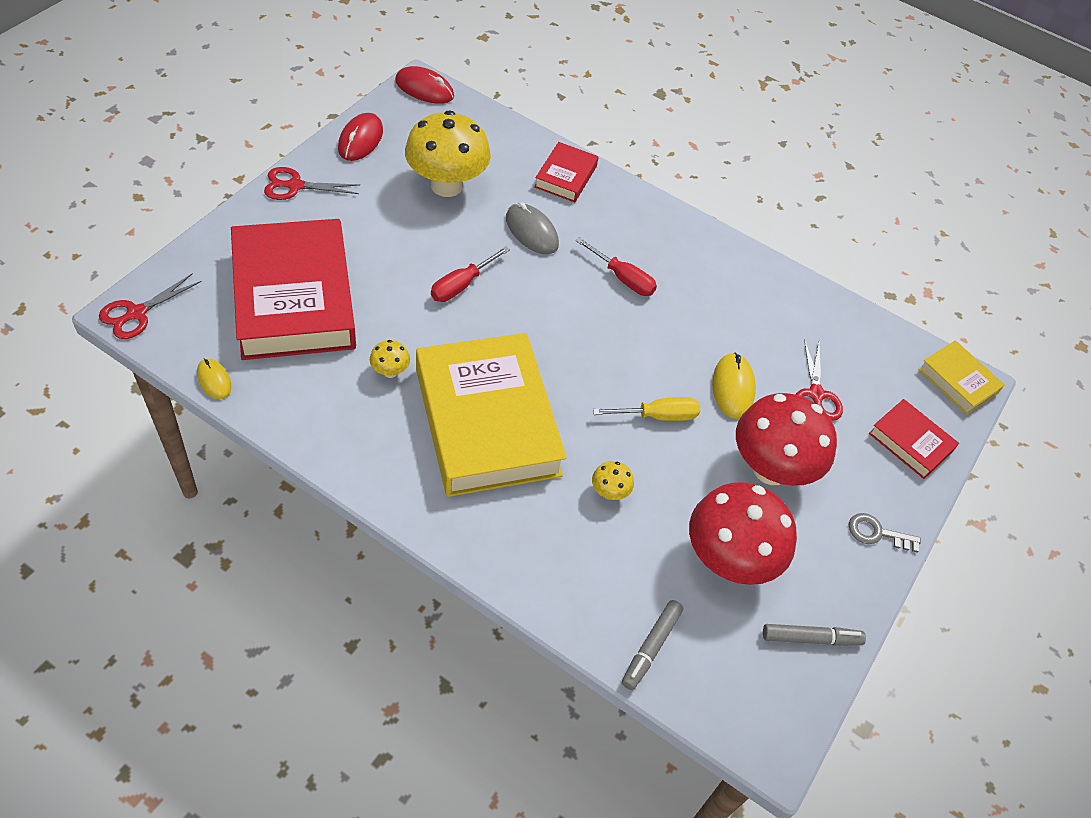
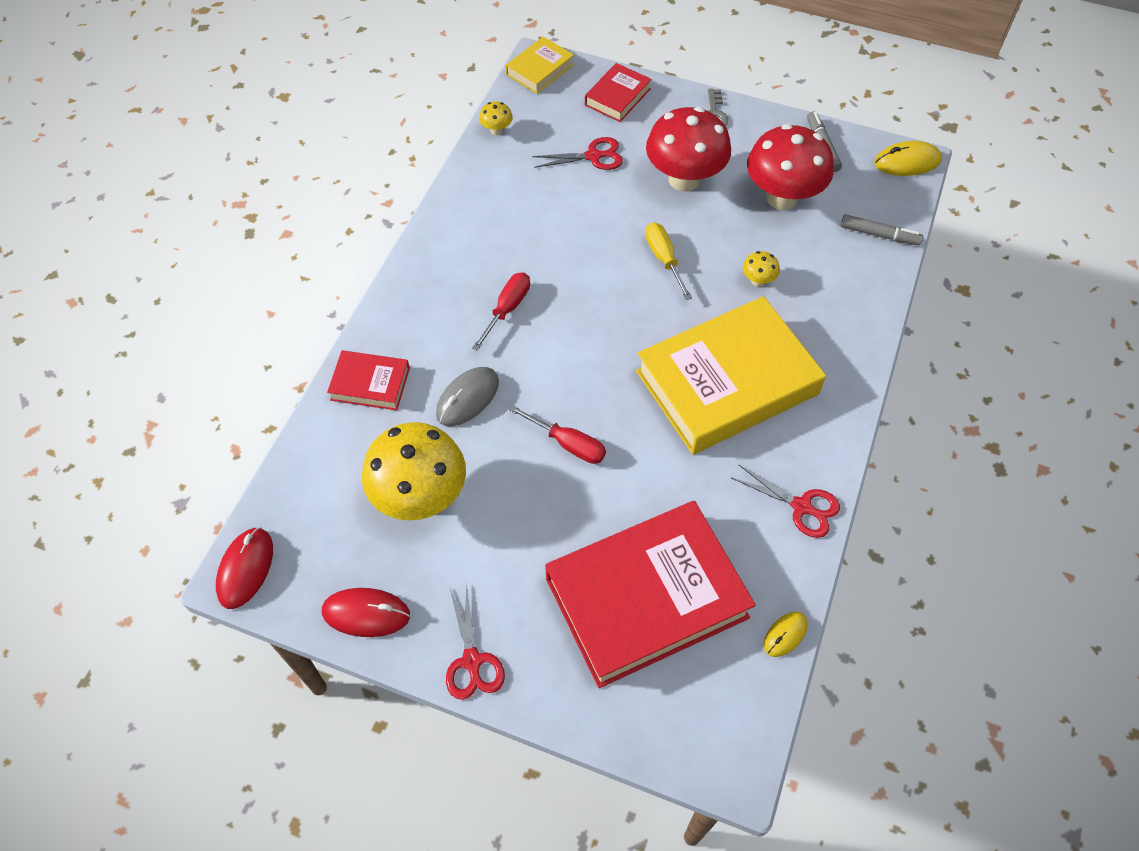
camera: 95 degrees left, 5 degrees up
(137, 313) = (733, 756): red scissors -> red scissors (801, 506)
(390, 371) = (704, 476): yellow mushroom -> yellow mushroom (497, 130)
(733, 387) = (609, 211): yellow mouse -> yellow mouse (907, 162)

